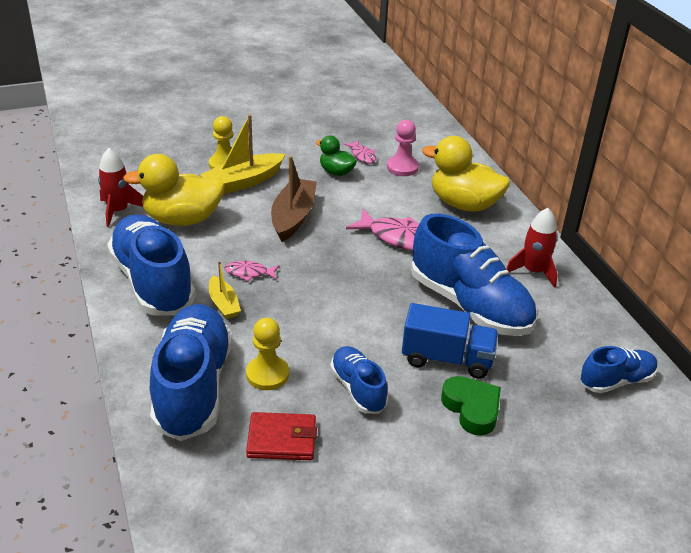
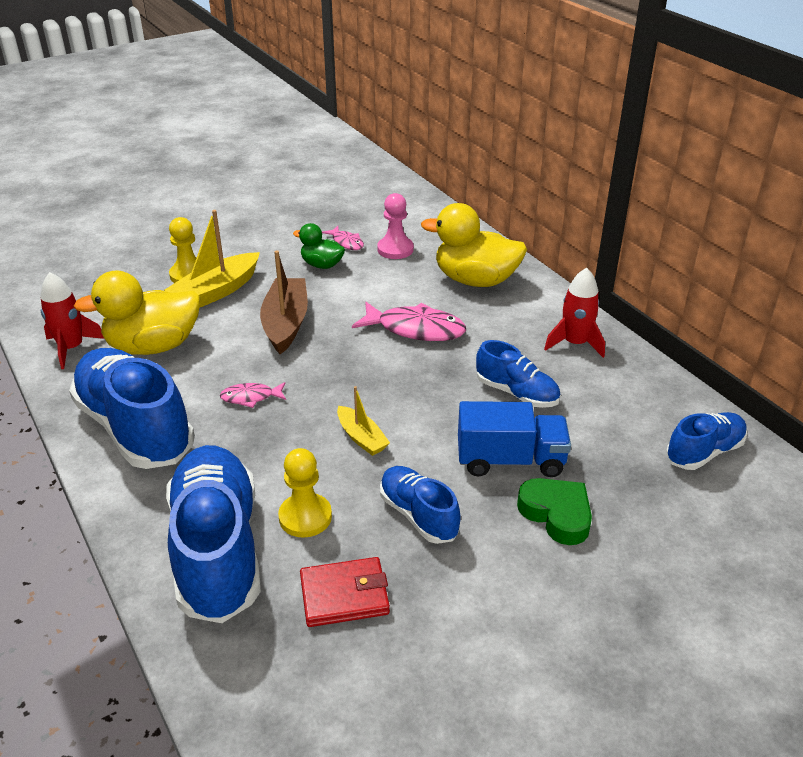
camera: 10 degrees left, 0 degrees up
(224, 304) = (229, 440): yellow boat -> yellow boat (361, 438)
(469, 305) = (516, 393): blue shoe -> blue shoe, size x0.53

